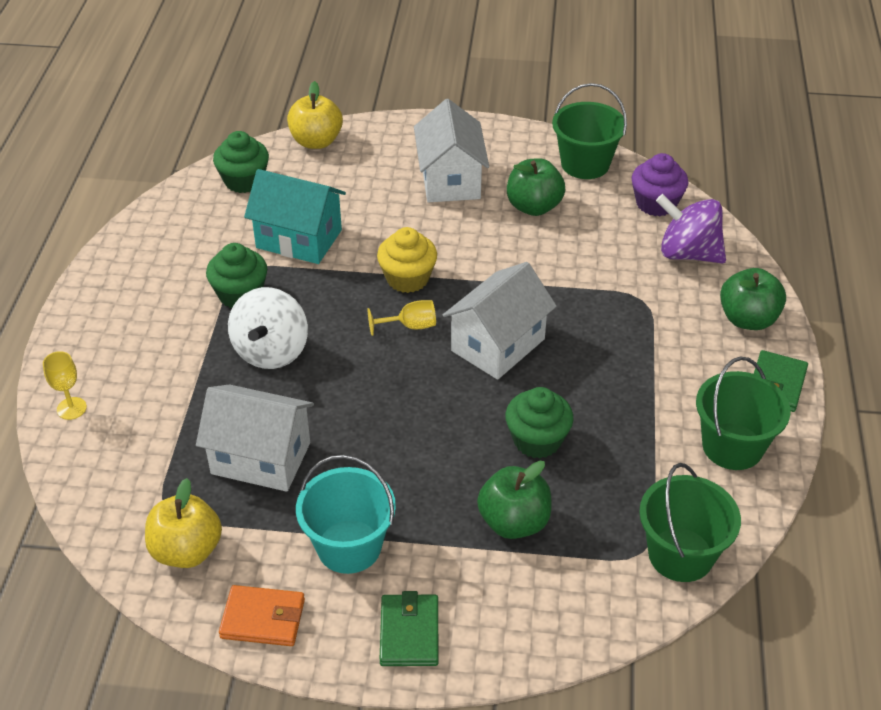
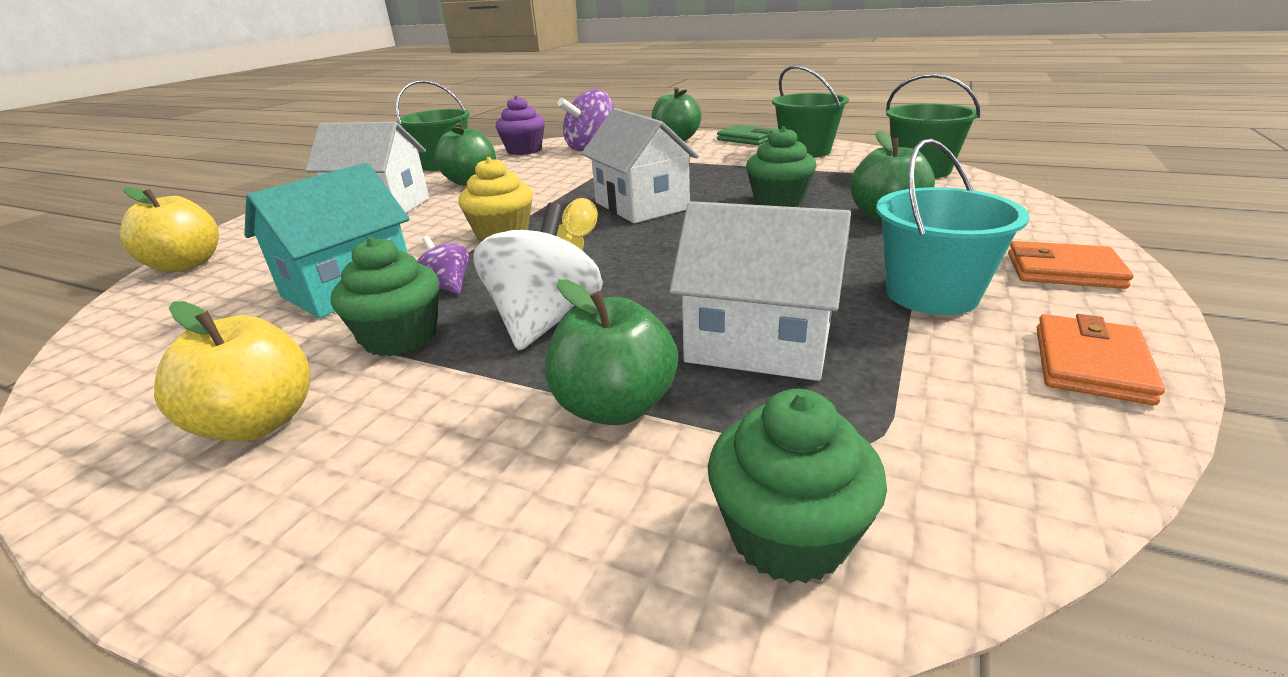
camera: 70 degrees left, 15 degrees down
(71, 408) = (511, 583): yellow goblet -> none
(186, 408) = (615, 407): none -> green apple
(187, 550) = (963, 429): yellow apple -> yellow apple (259, 423)
(244, 181) = (162, 318): green cupcake -> green cupcake (788, 535)
(261, 458) = (759, 344): white house -> white house turned 75 degrees clockwise
(271, 351) = (545, 321): white spinning top -> white spinning top turned 105 degrees counterclockwise
(309, 286) = (447, 286): none -> purple spinning top
(409, 633) = (1063, 270): green wallet -> orange wallet

